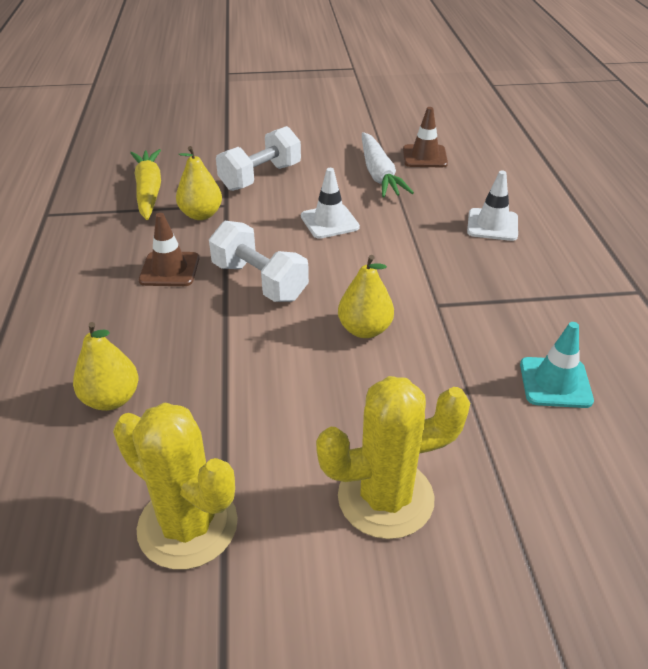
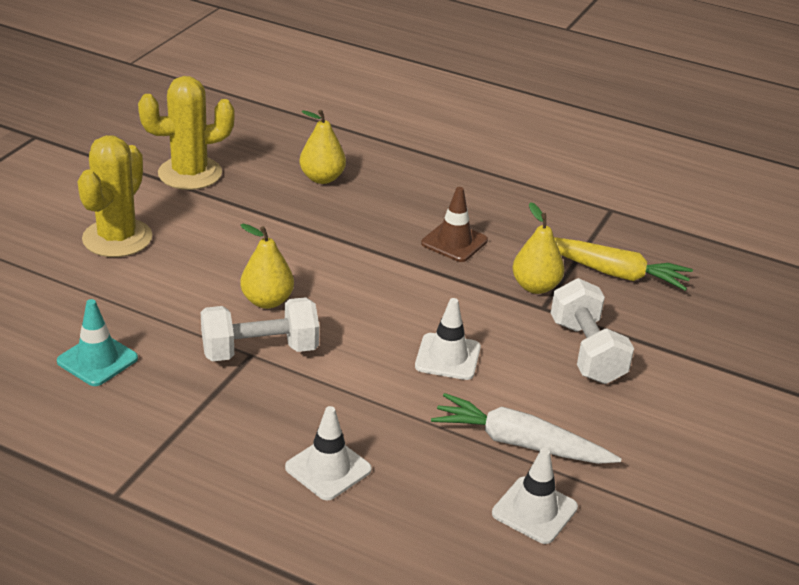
camera: 120 degrees right, 5 degrees down
(259, 281) = (389, 278): white dumbbell -> white dumbbell (260, 351)
(424, 156) = (534, 510): brown traffic cone -> white traffic cone

